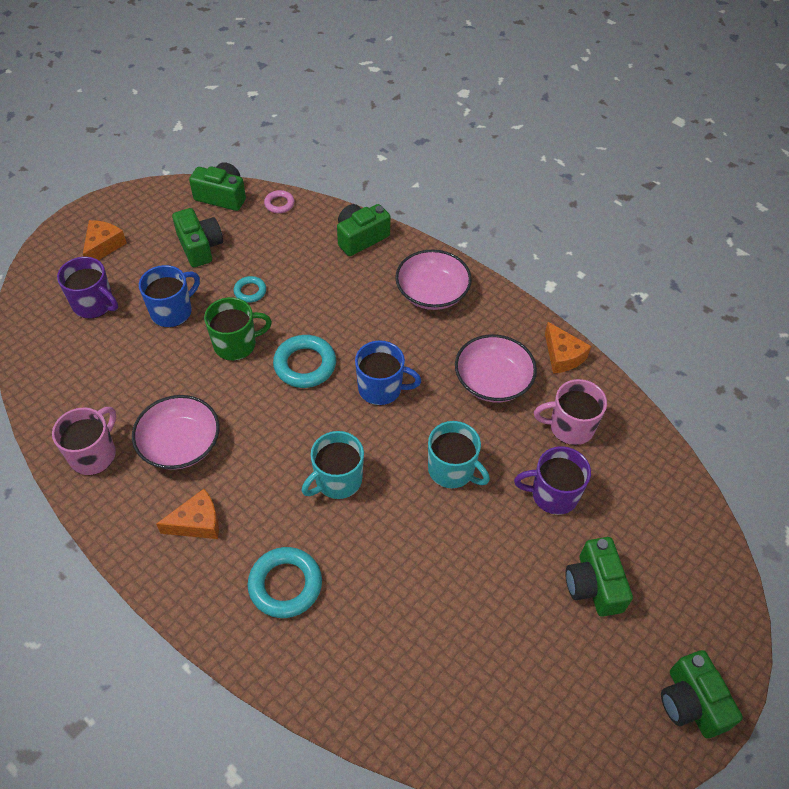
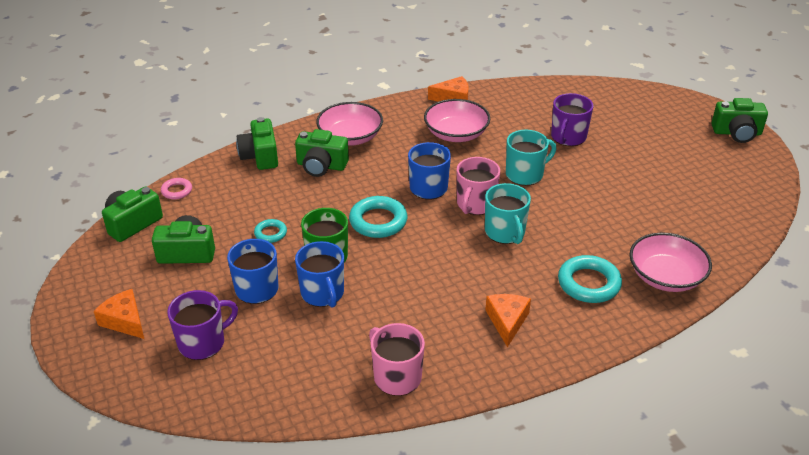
camera: 65 degrees left, 15 degrees down
(180, 444) = (418, 315): pink bowl -> pink bowl (665, 277)
(183, 361) = (323, 293): none -> blue mug
(570, 427) = (516, 114): pink mug -> pink mug (475, 204)
(594, 585) = (645, 142): green camera -> green camera (321, 166)

